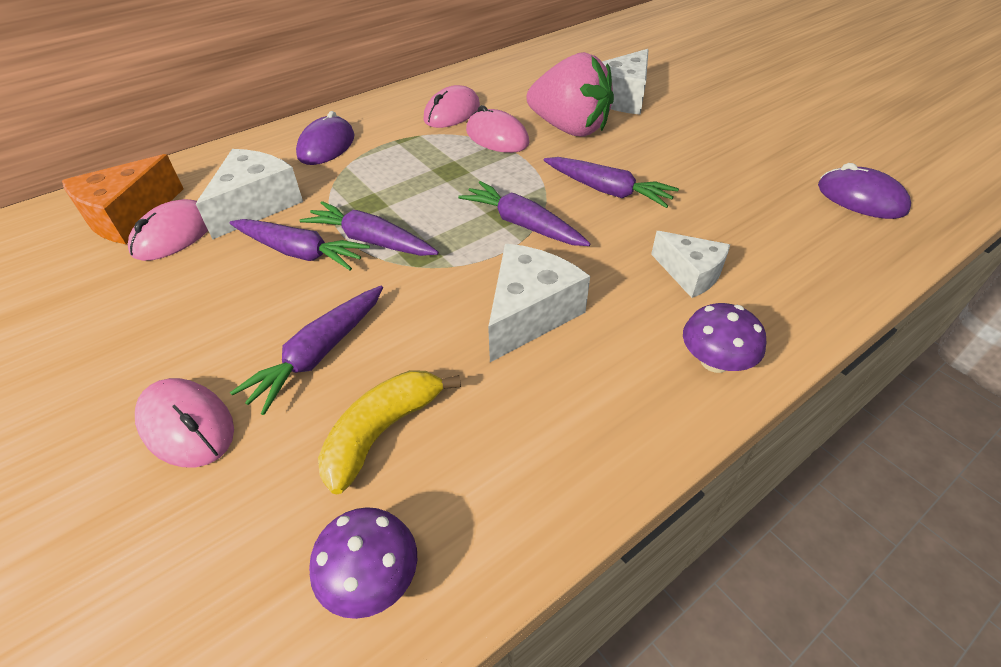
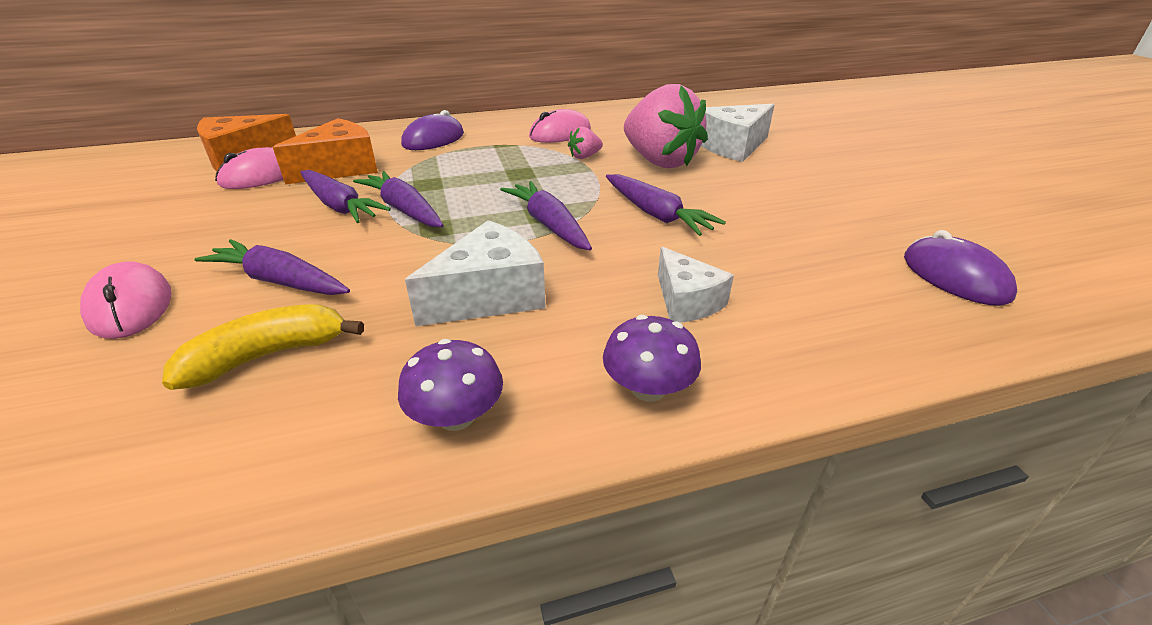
camera: 20 degrees right, 10 degrees down
(256, 205) = (340, 168): white cheese -> orange cheese
(319, 354) = (280, 281): purple carrot -> purple carrot turned 60 degrees clockwise
(372, 578) = (135, 476): purple mushroom -> purple mushroom (456, 416)
(497, 137) = (584, 156): pink mouse -> pink strawberry

